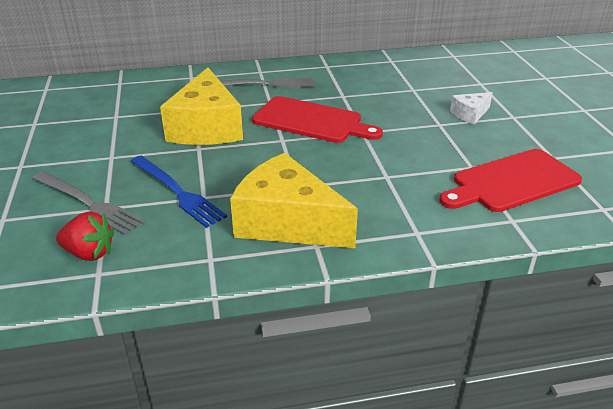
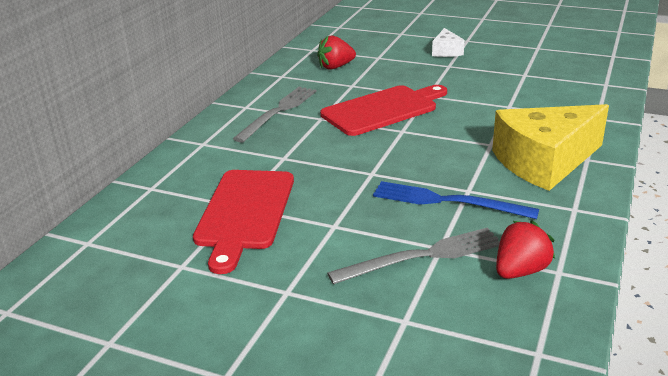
camera: 55 degrees left, 5 degrees down
(177, 192) = (447, 201): blue fork -> blue fork turned 150 degrees counterclockwise
(206, 127) = (333, 160): yellow cheese -> none
(369, 79) = (335, 67): none -> red strawberry
(511, 182) = (557, 69): red cutting board -> red cutting board (244, 213)

